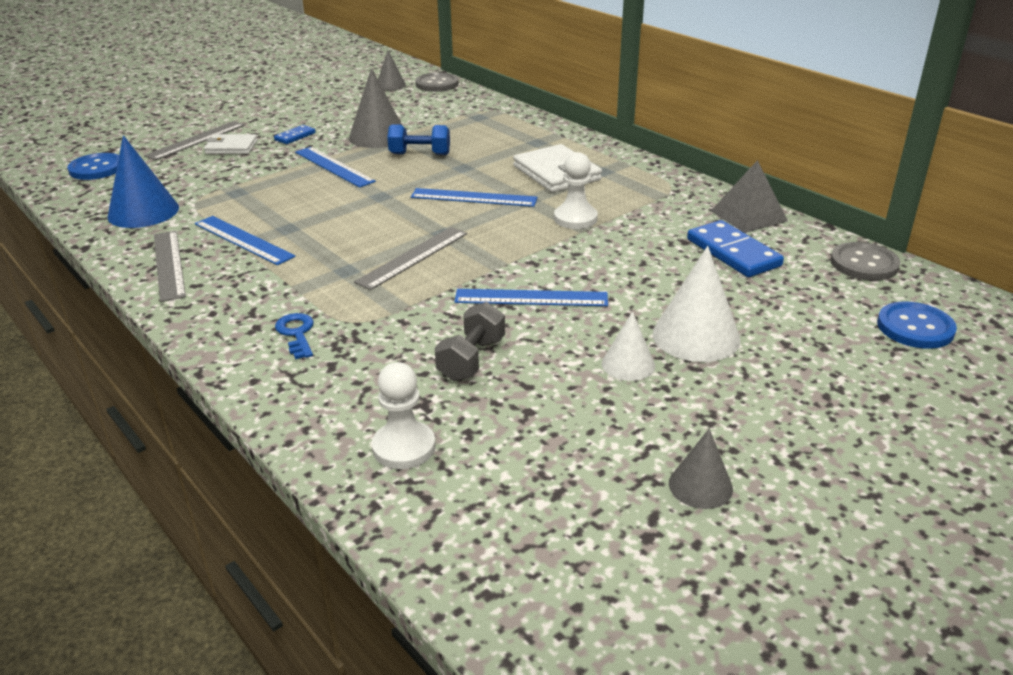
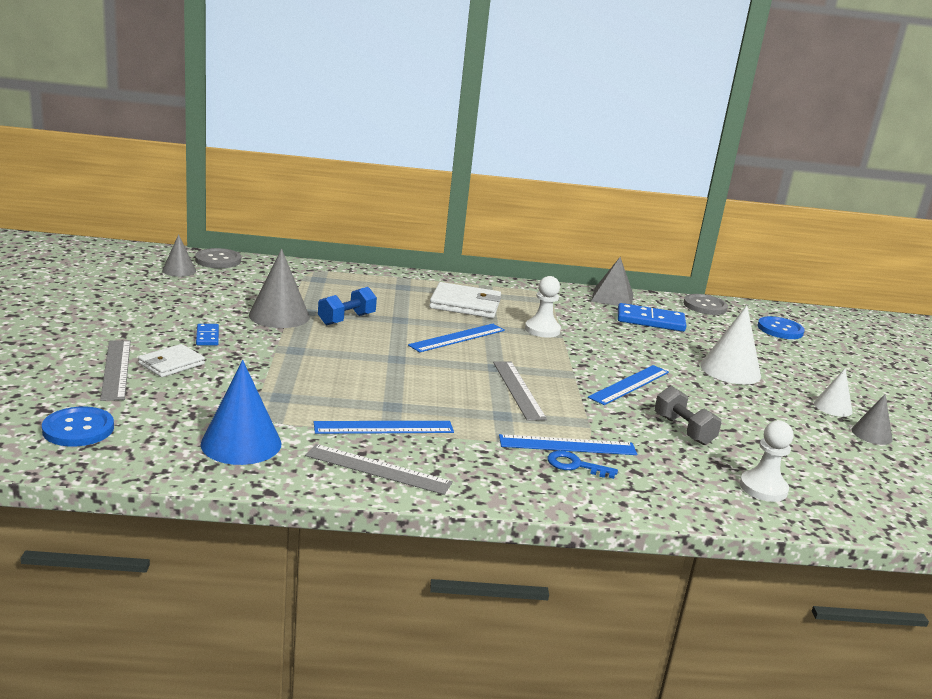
camera: 55 degrees left, 10 degrees down
(334, 166) = (306, 349): blue ruler -> blue ruler (567, 445)
(628, 364) = (740, 397): white cone -> white cone (833, 407)

